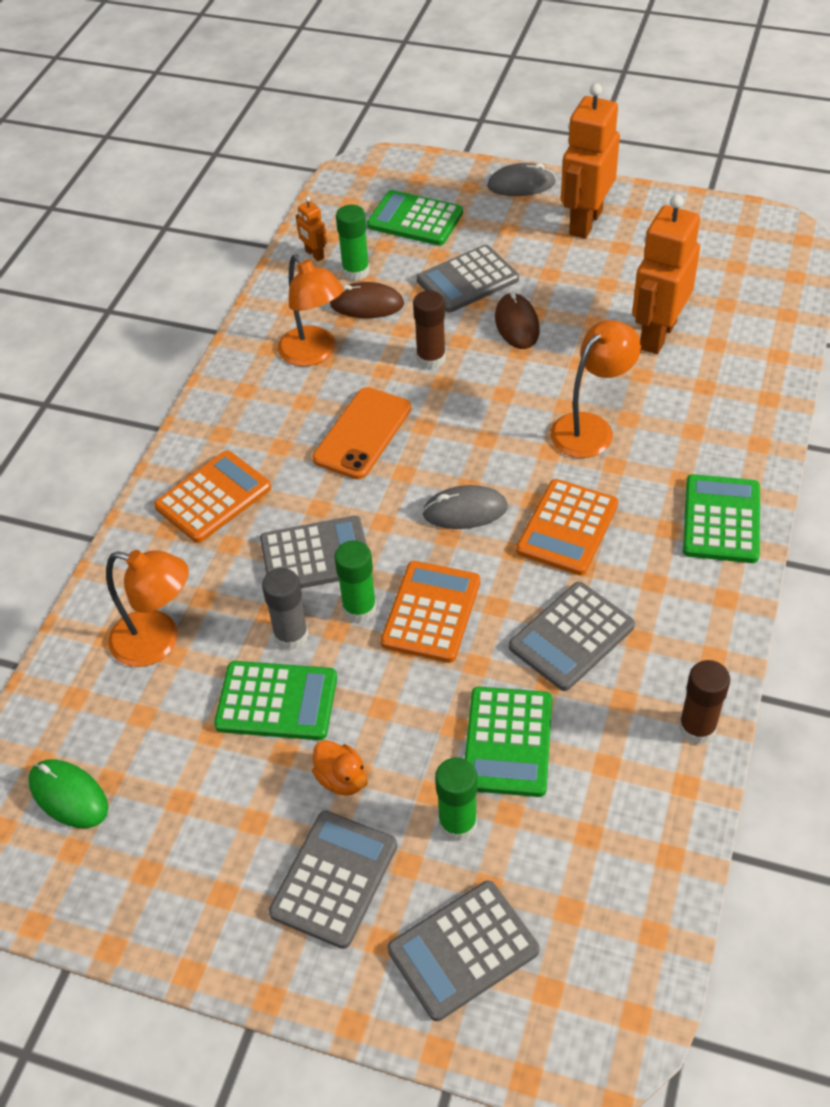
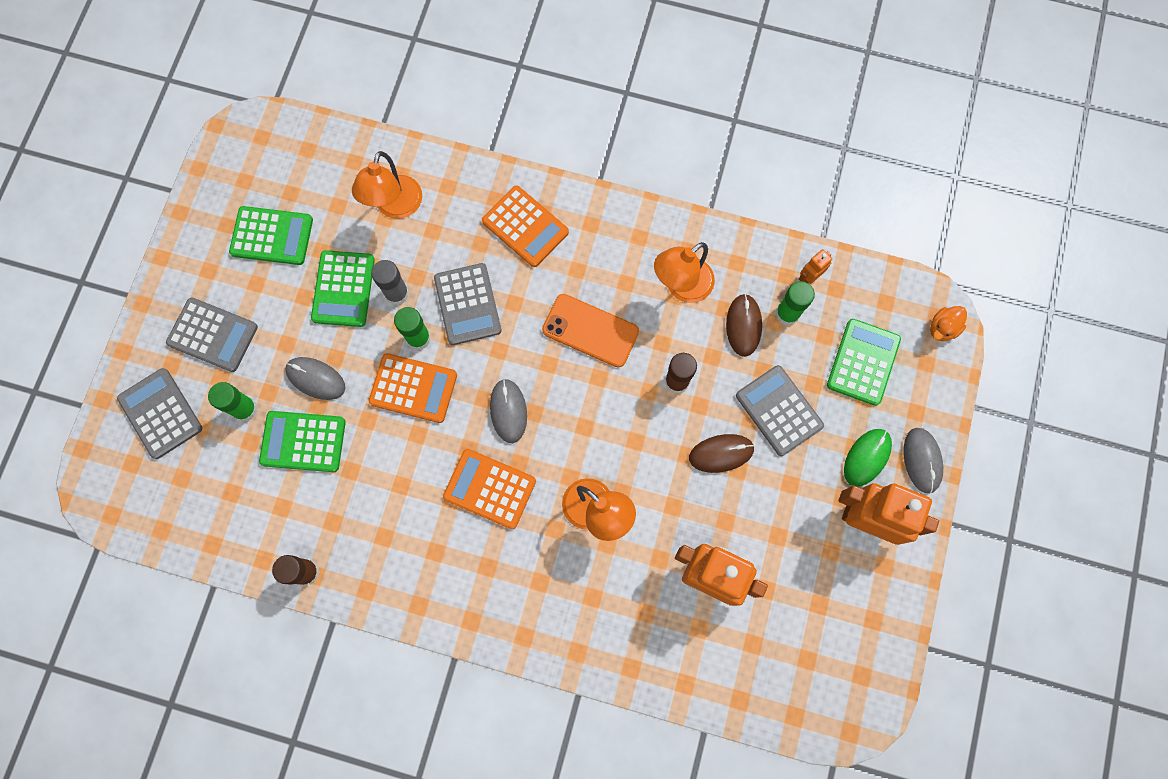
camera: 85 degrees right, 25 degrees up
(69, 795) = (281, 171): green mouse -> green mouse (866, 457)
(342, 779) = (282, 335): orange duck -> orange duck (942, 328)
(413, 730) = (315, 379): none -> grey mouse
(571, 637) = (387, 488): grey calculator -> none
(721, 519) = (495, 610): green calculator -> green calculator (272, 236)

